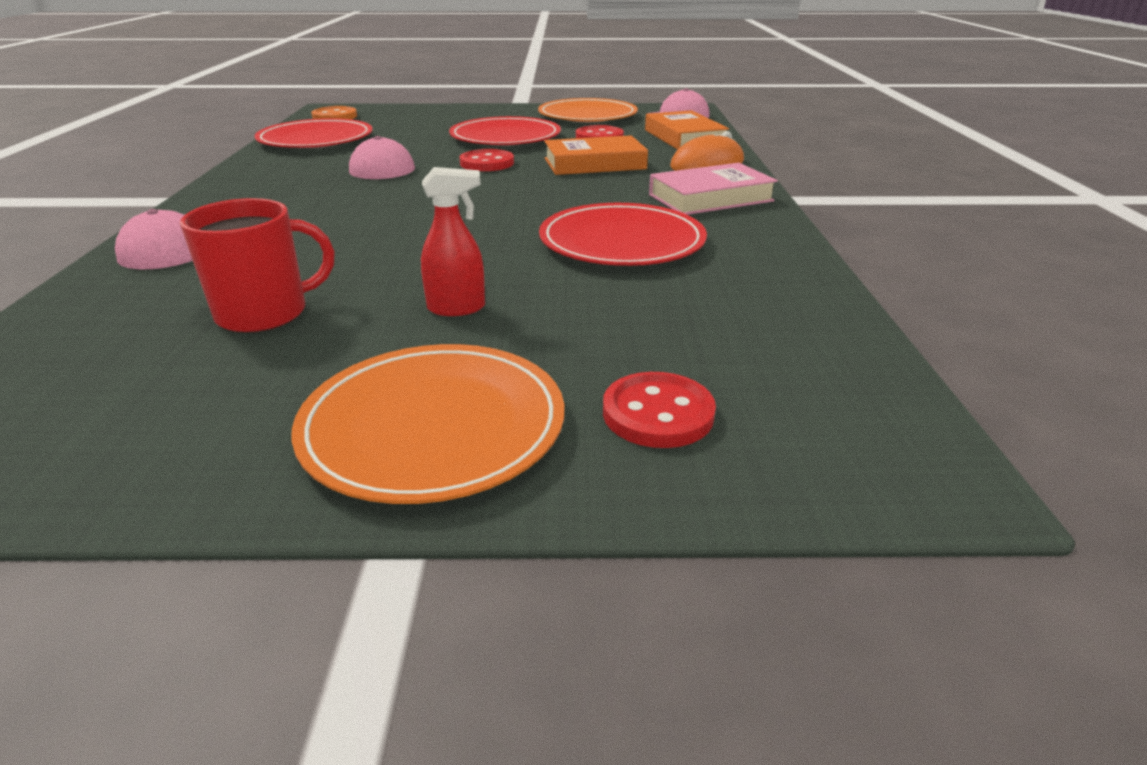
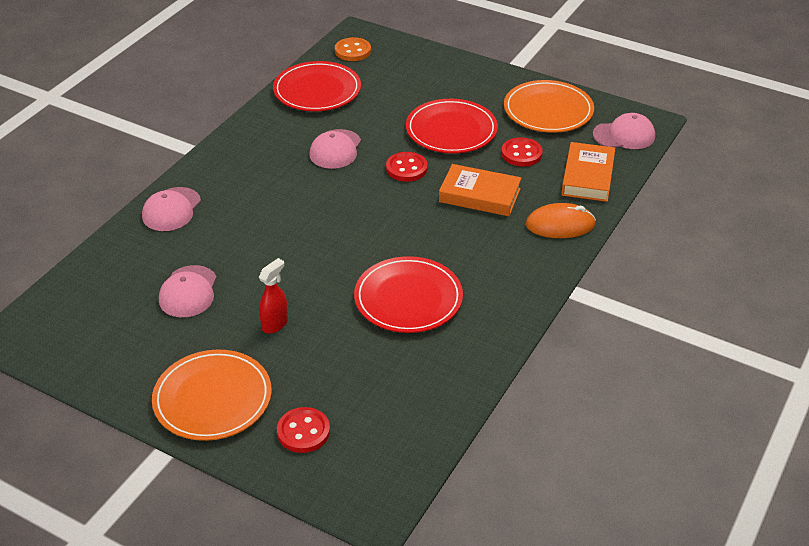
camera: 30 degrees right, 10 degrees up
(265, 313) = (188, 292): red mug -> pink cap
(457, 308) = (275, 324): red spray bottle -> red spray bottle turned 75 degrees counterclockwise
(710, 198) = (513, 271): pink book -> none

